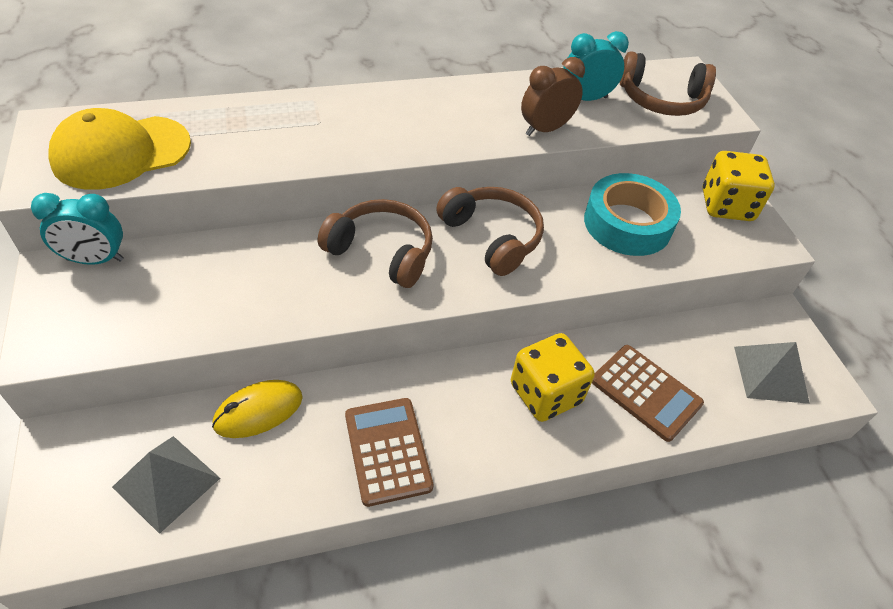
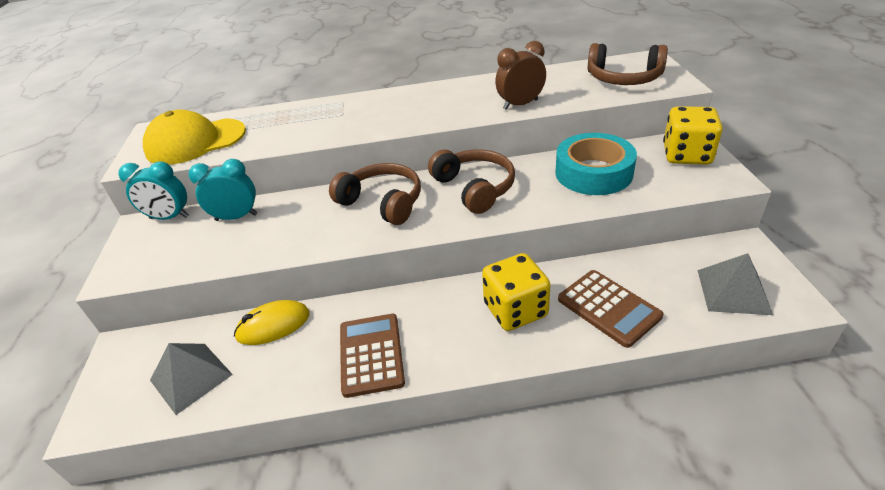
camera: 15 degrees right, 10 degrees down
(585, 99) = (558, 83): turquoise clock -> turquoise clock (236, 217)

